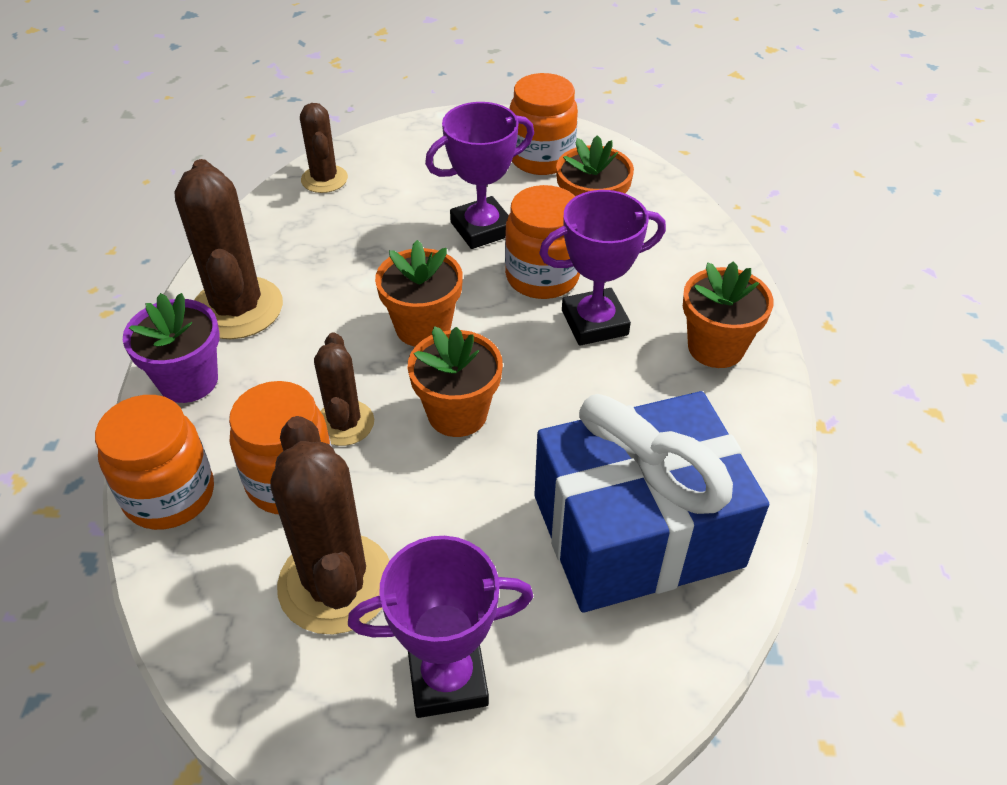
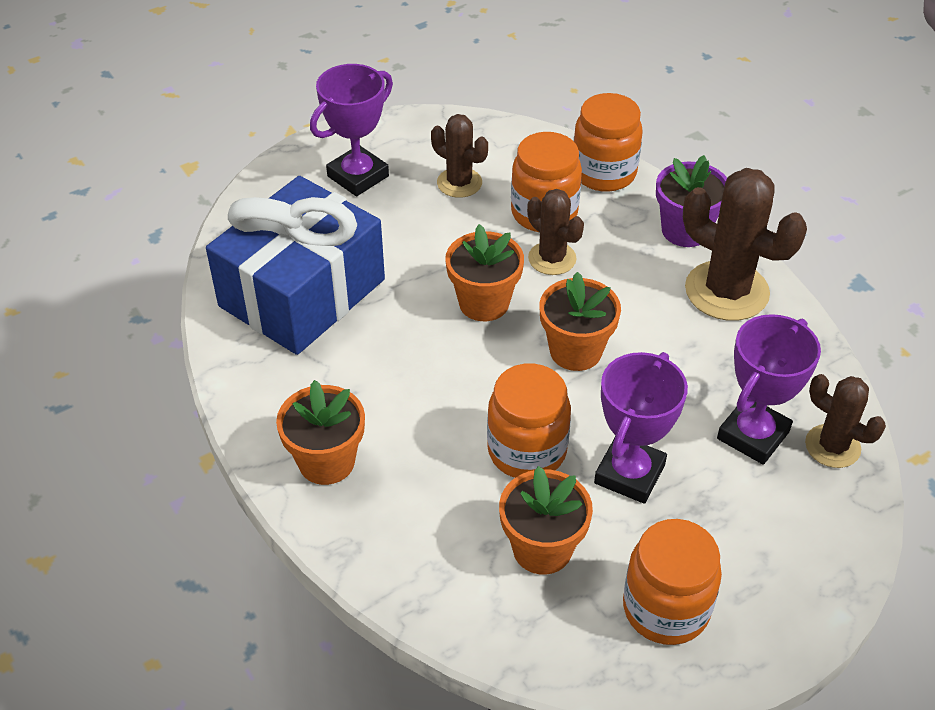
camera: 145 degrees right, 0 degrees up
(336, 583) = (459, 183): brown cactus -> brown cactus, size x0.59
(594, 322) = (445, 430): purple trophy -> purple trophy (753, 435)

